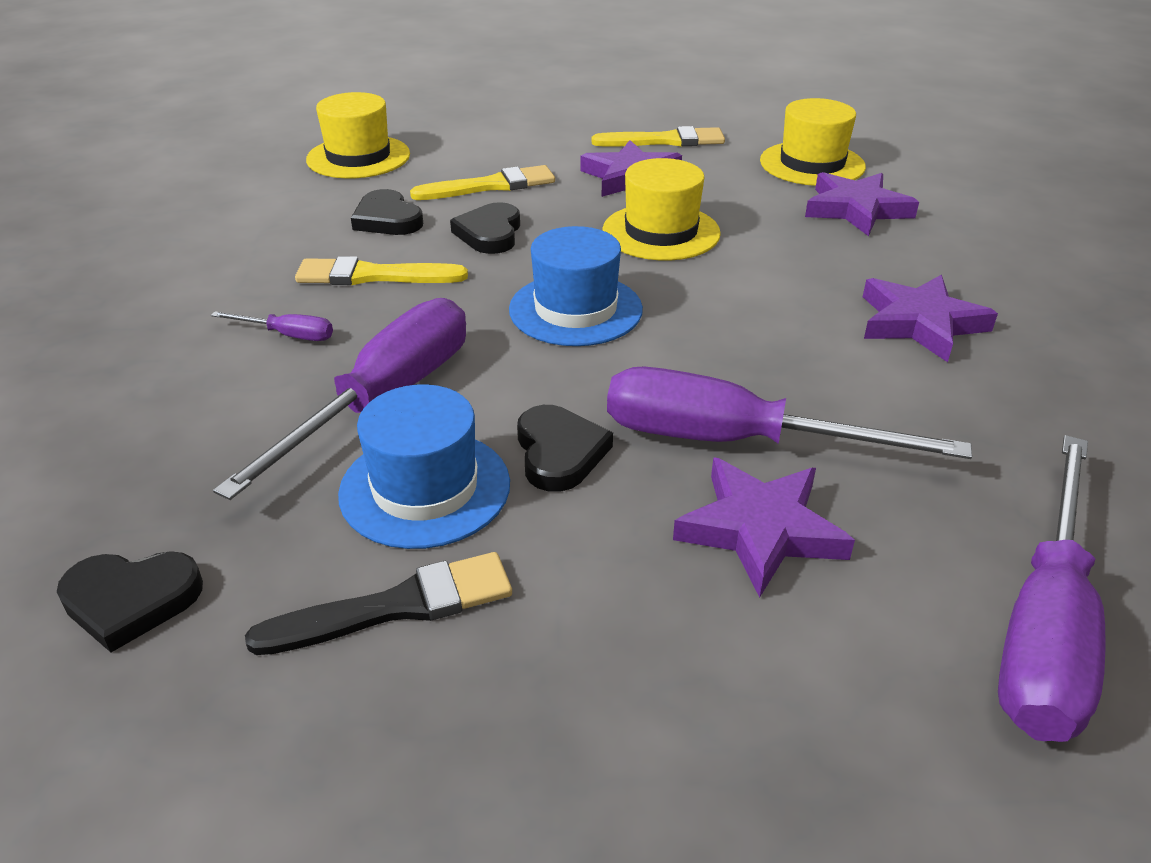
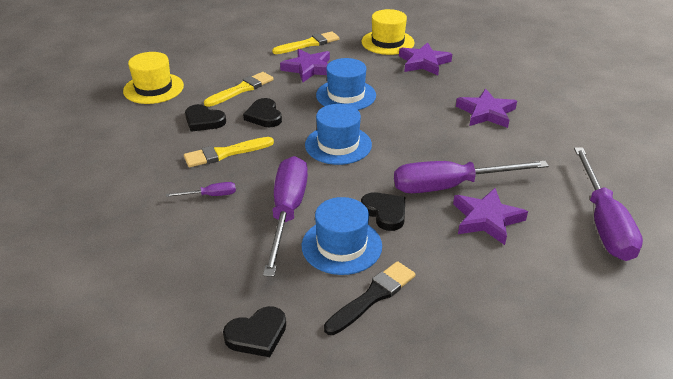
camera: 25 degrees left, 0 degrees up
(661, 232) = (346, 95): yellow hat -> blue hat

